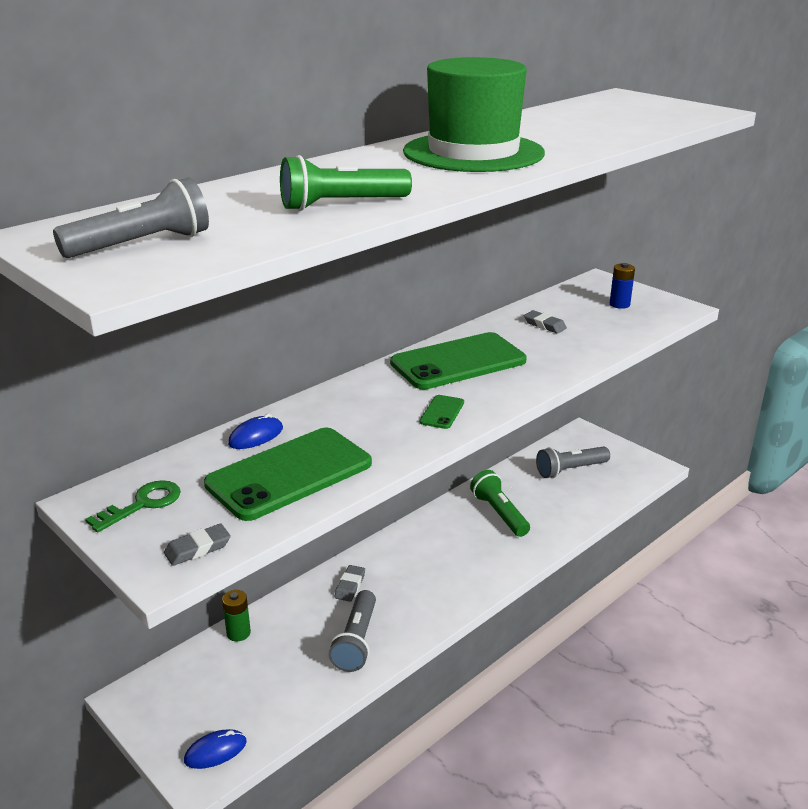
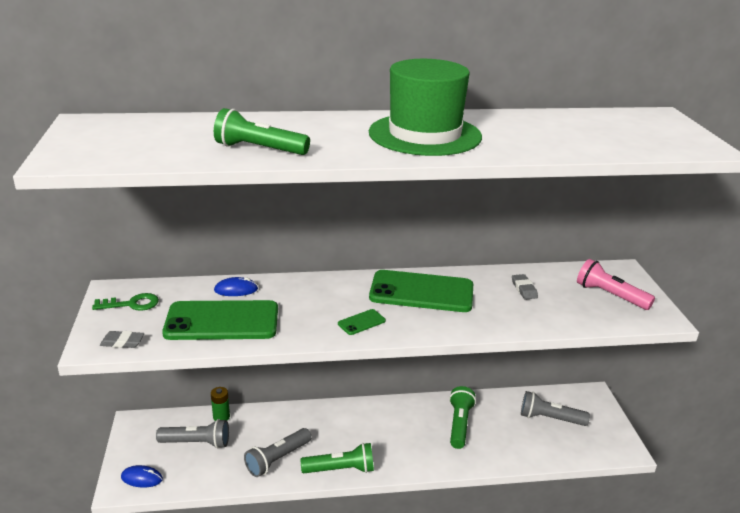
camera: 35 degrees right, 0 degrees up
(141, 245) = (112, 143): grey flashlight -> grey flashlight (196, 443)
(350, 586) = (311, 422): grey eraser -> none
(434, 615) = (340, 469): none -> green flashlight
(619, 304) = (610, 295): blue battery -> pink flashlight

